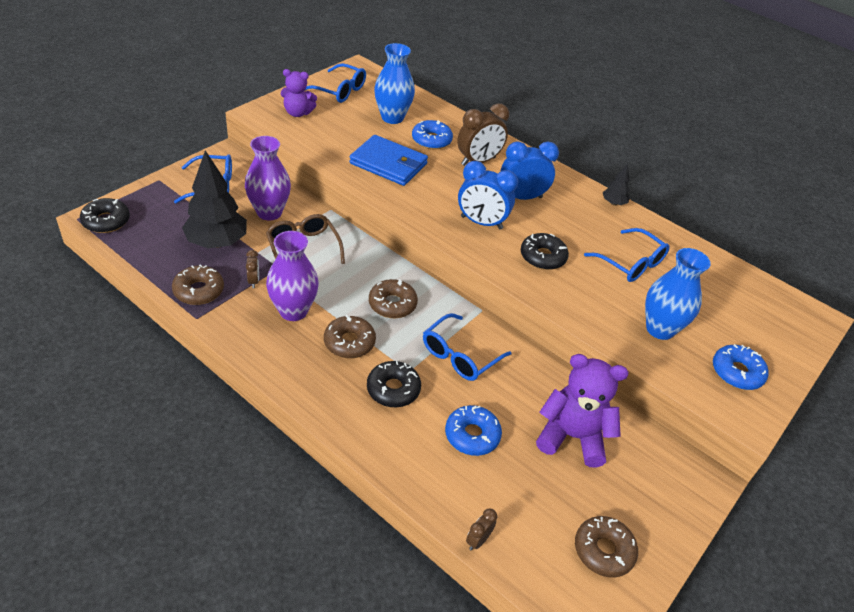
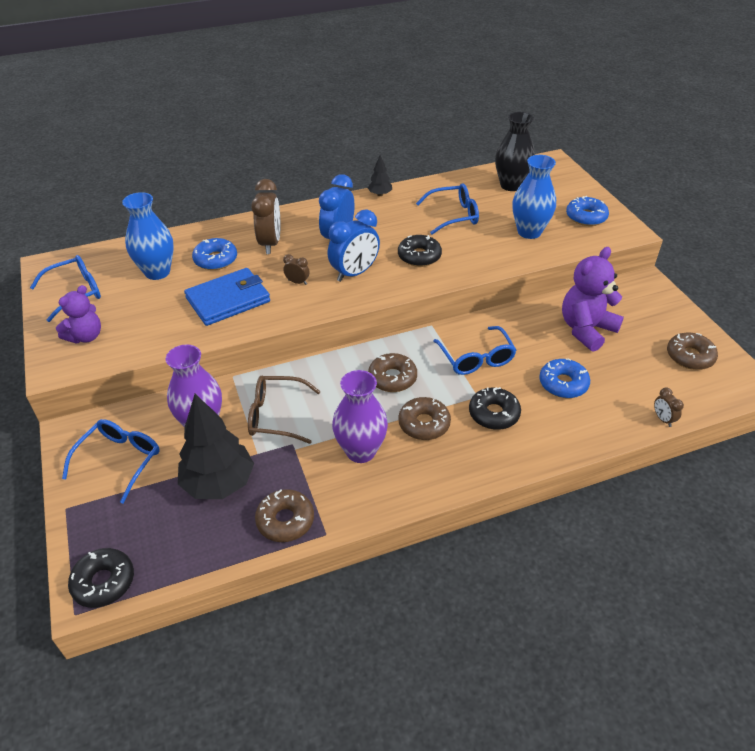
camera: 55 degrees left, 0 degrees up
(253, 281) = (299, 469): brown clock -> brown clock (297, 282)
(730, 293) = (511, 185): none -> black vase

